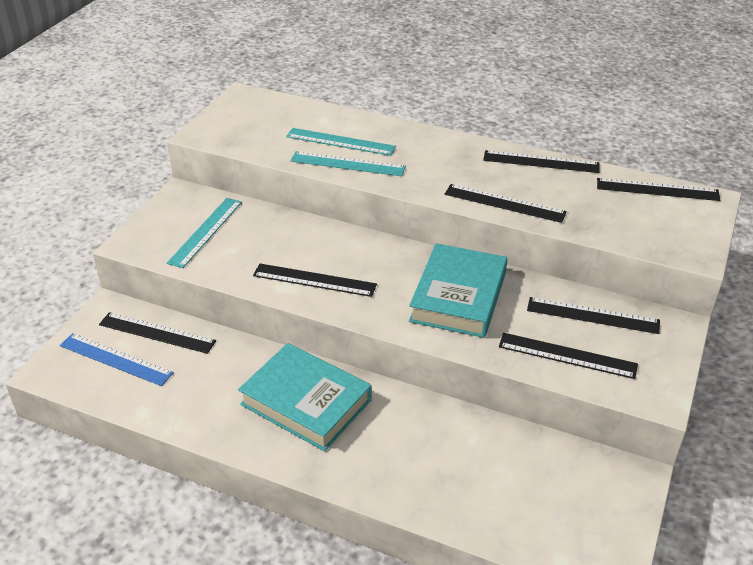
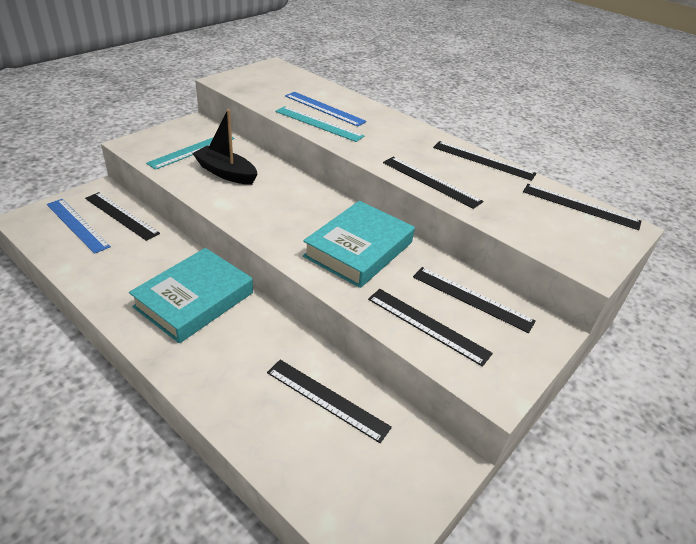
camera: 15 degrees right, 0 degrees up
(264, 249) = (226, 173): none -> black boat
(306, 402) = (194, 300): turquoise book -> turquoise book turned 75 degrees clockwise
(314, 280) = (248, 204): black ruler -> black ruler (327, 399)
(340, 142) = (324, 108): turquoise ruler -> blue ruler

